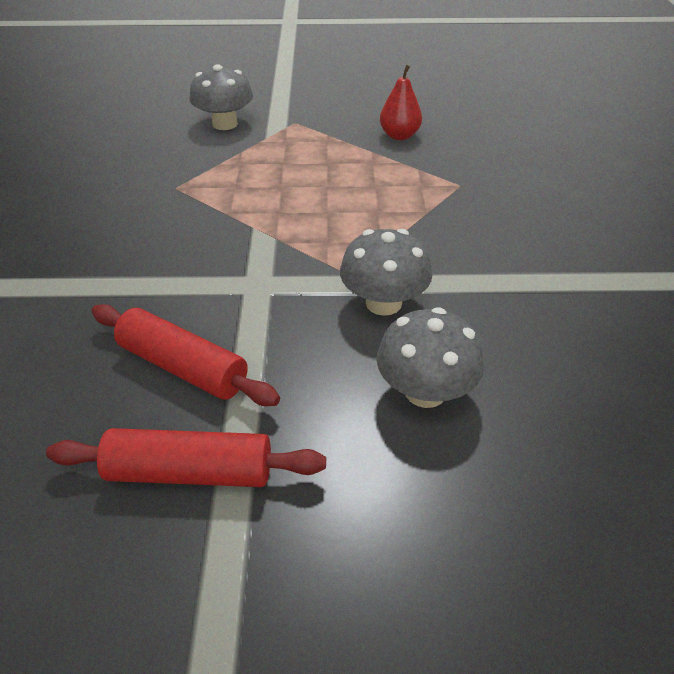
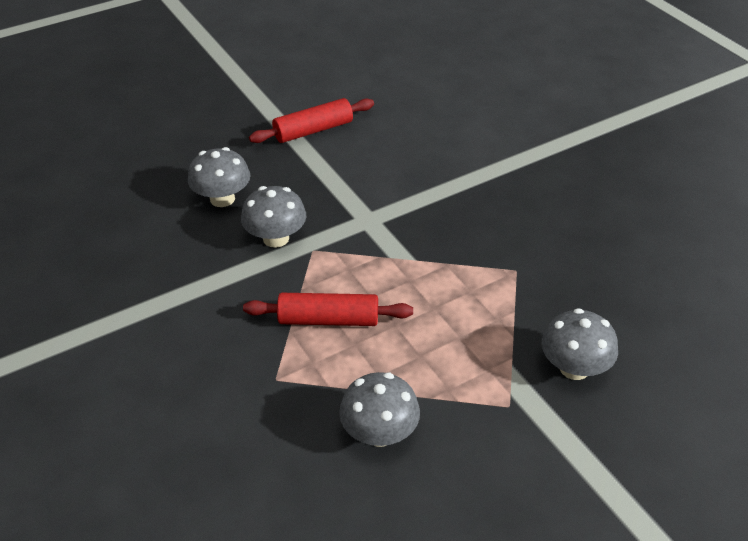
camera: 150 degrees right, 0 degrees up
(183, 367) = (361, 163): red rolling pin -> red rolling pin (328, 319)
(399, 136) = (379, 433): red pear -> grey mushroom

